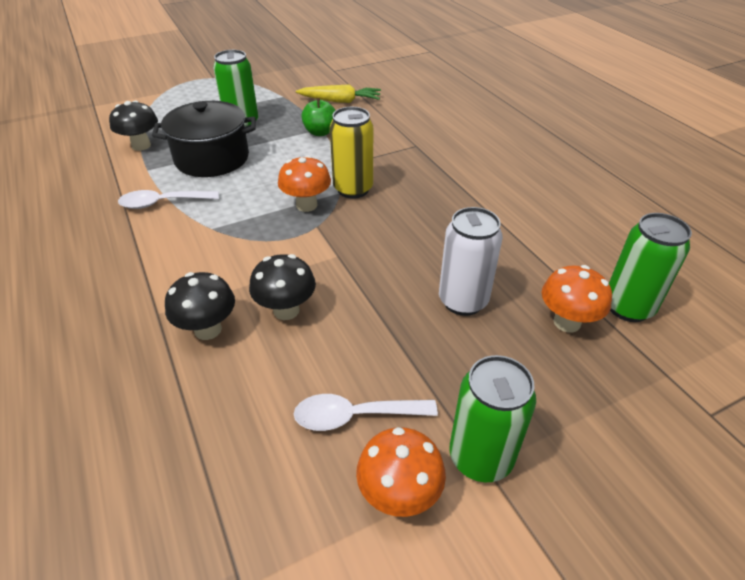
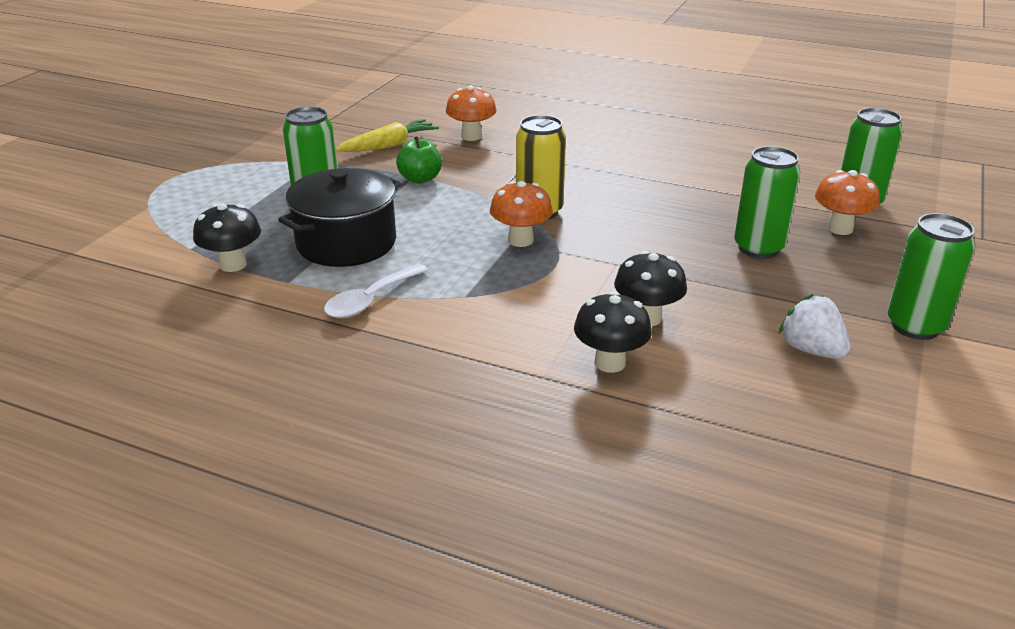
camera: 40 degrees left, 10 degrees down
(355, 416) = (811, 350): white spoon -> white strawberry
(399, 495) = (907, 372): orange mushroom -> orange mushroom (471, 136)
(463, 301) = (758, 248): white can -> green can

